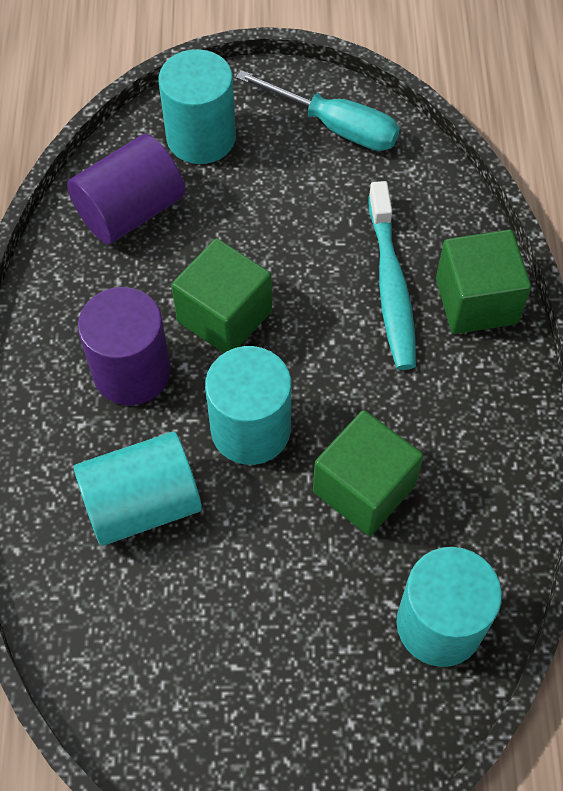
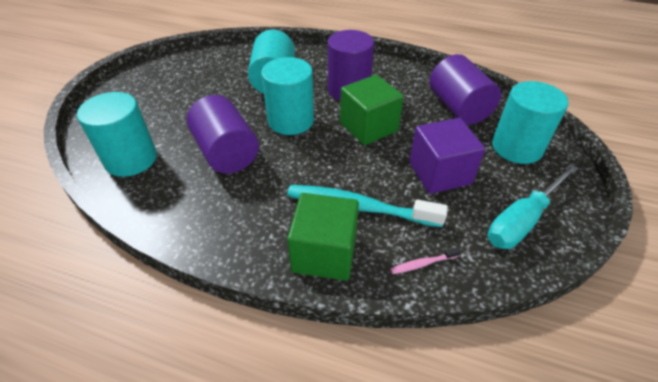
camera: 110 degrees right, 15 degrees down
(289, 213) = (439, 173): none -> purple cube
(364, 488) = (226, 153): green cube -> purple cylinder
(442, 207) = (422, 264): none -> pink toothbrush

